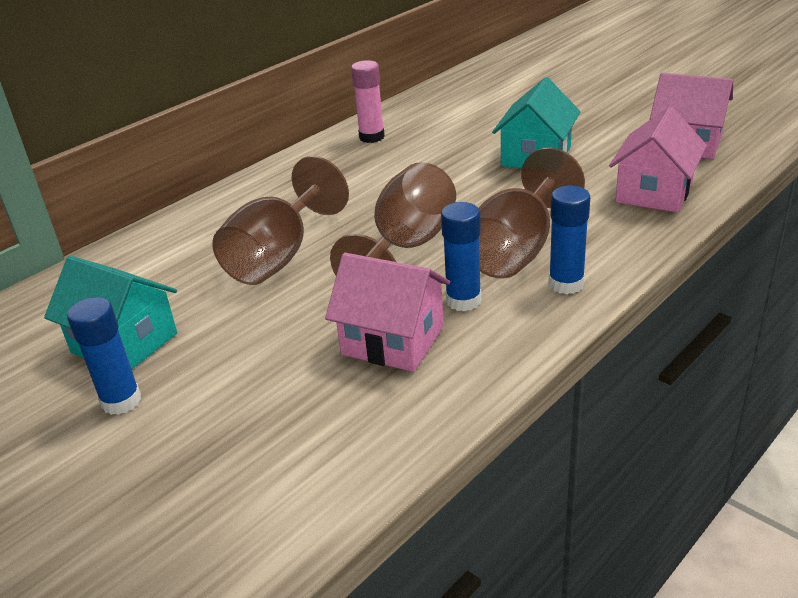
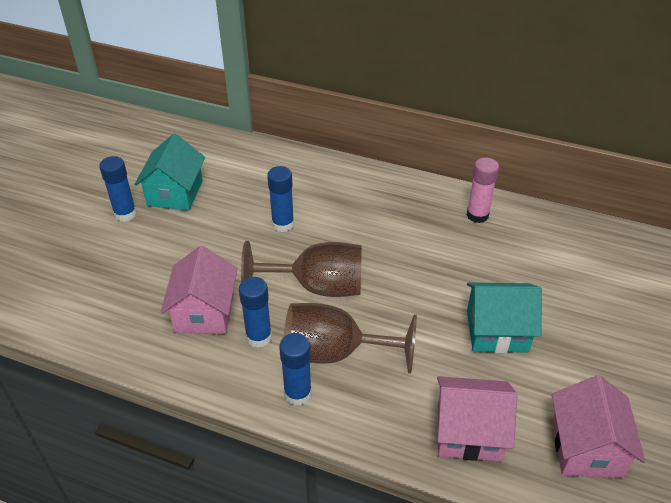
camera: 65 degrees right, 10 degrees up
(278, 257) = (283, 224): brown goblet -> blue glue stick

